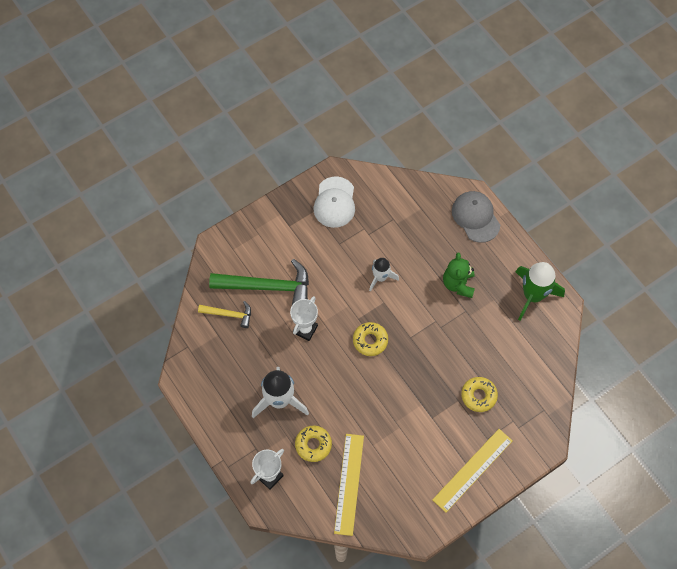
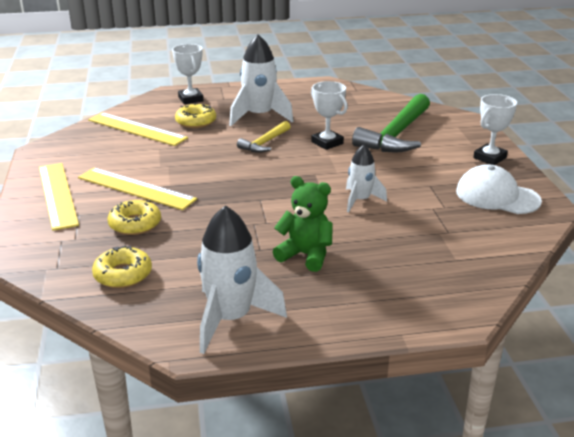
camera: 115 degrees right, 35 degrees down
(229, 314) = (377, 112): yellow hammer -> yellow hammer (265, 143)
(279, 217) = (489, 158): none -> white trophy
(370, 341) = (279, 174): yellow donut -> yellow donut (123, 274)
(438, 423) = (136, 188): none -> yellow ruler
(475, 217) = (413, 306): grey cap -> none
(533, 295) = (231, 319): green rocket -> white rocket

